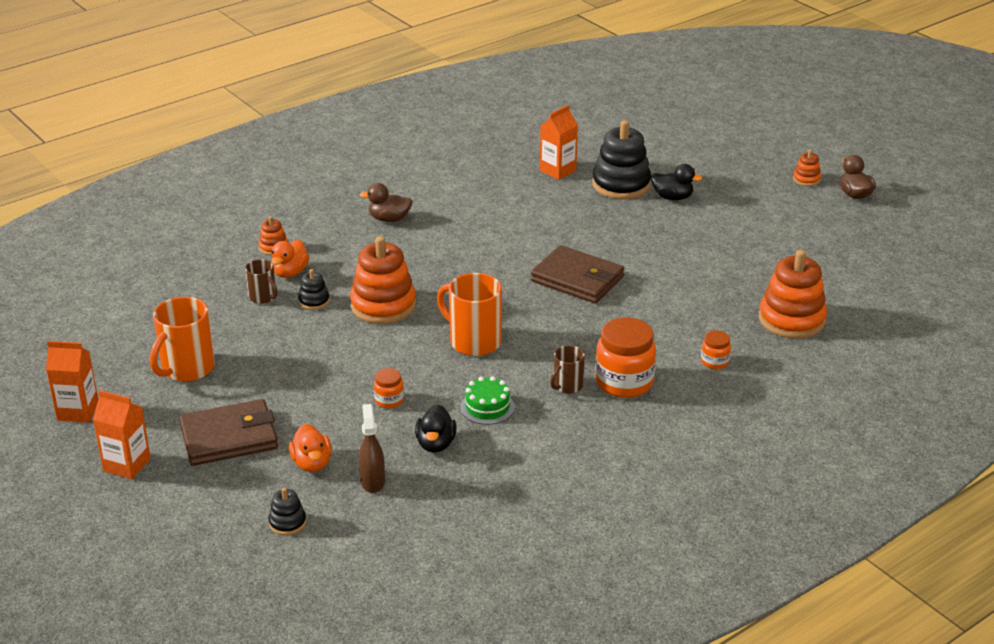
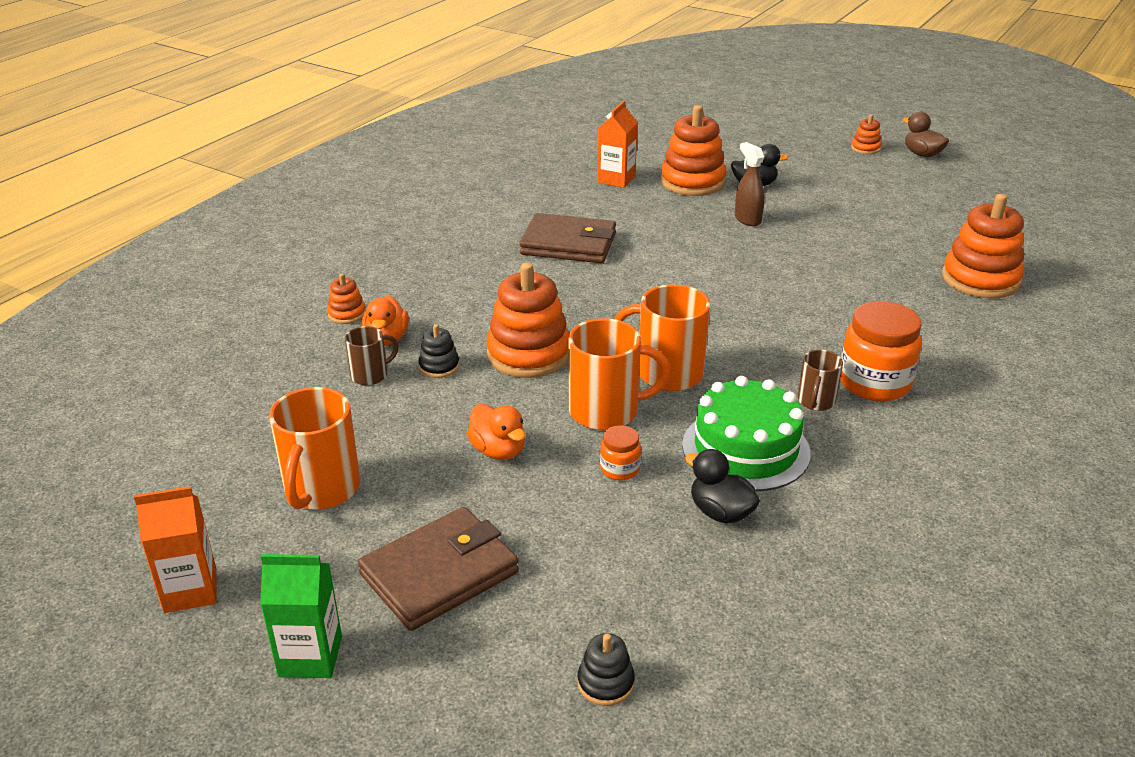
camera: 20 degrees left, 0 degrees up
(127, 465) = (310, 656): orange carton -> green carton
(263, 297) = (371, 375): brown mug -> brown mug turned 60 degrees counterclockwise
(312, 463) = (579, 582): orange duck -> orange duck (498, 451)
(372, 481) = (678, 586): brown spray bottle -> brown spray bottle (747, 219)
(389, 219) = (467, 258): brown duck -> none
(409, 359) = (607, 411): none -> orange mug
(435, 444) = (720, 512): black duck -> black duck turned 150 degrees clockwise
(487, 407) = (745, 449): green cake -> green cake, size x1.77
(577, 279) = (727, 282): brown wallet -> brown wallet (568, 244)
(621, 185) = (692, 182): black stacking toy -> orange stacking toy
(715, 362) = (947, 339): orange jar -> none

